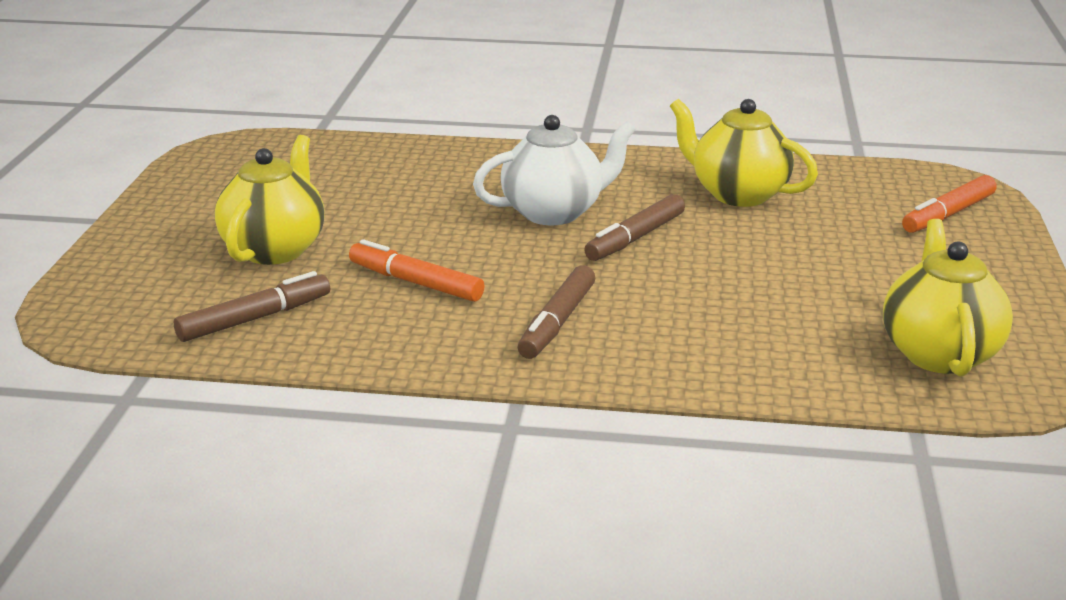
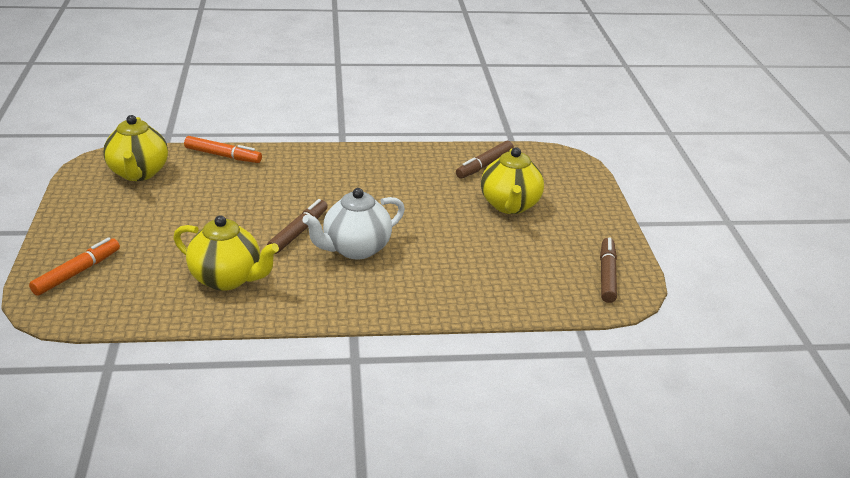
camera: 165 degrees right, 5 degrees up
(415, 283) = (417, 191): orange marker -> orange marker (223, 156)
(557, 322) = (333, 174): brown marker -> brown marker (607, 275)

